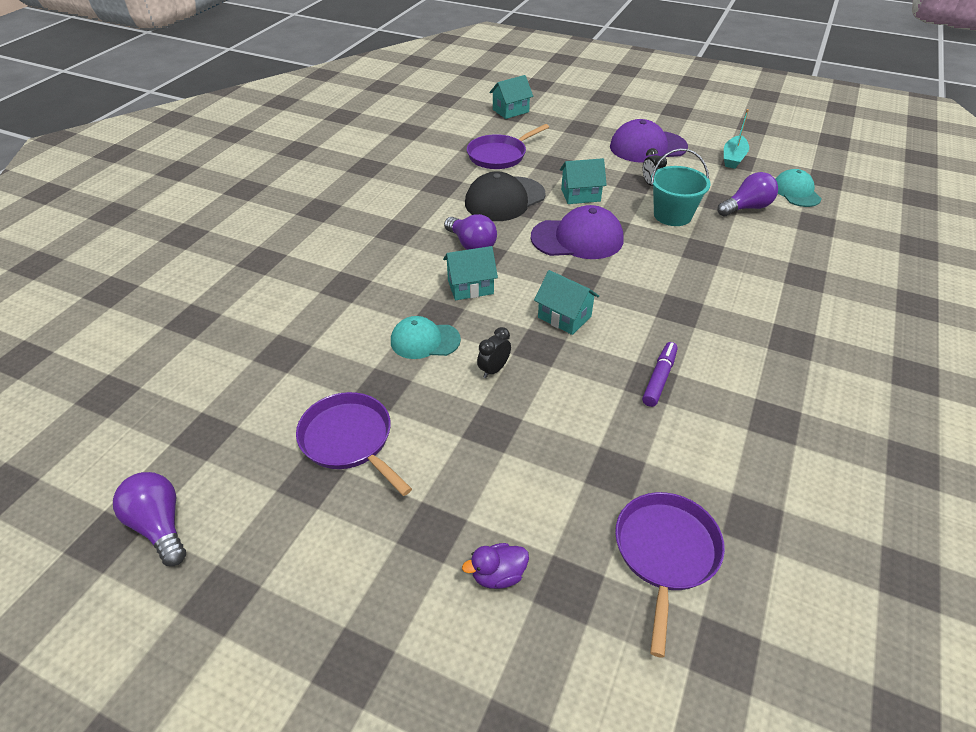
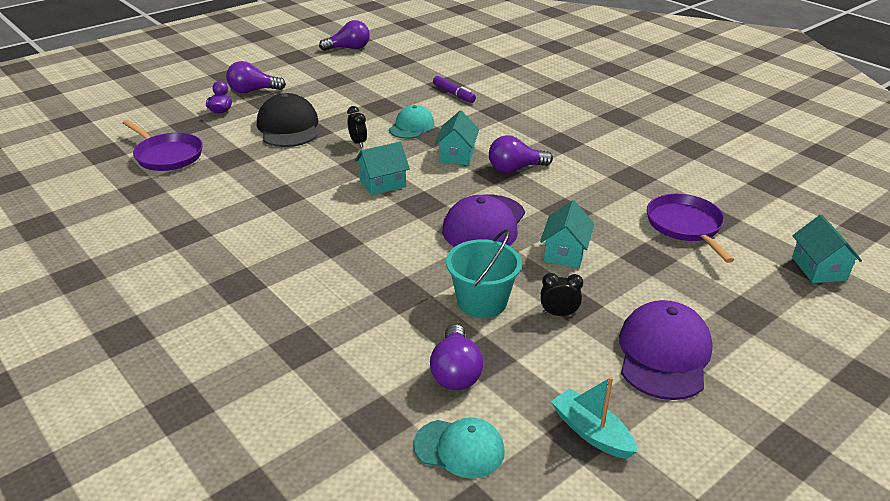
camera: 115 degrees right, 10 degrees down
(349, 440) = (351, 92): purple pan -> none
(403, 574) = (253, 91): none -> purple light bulb
(504, 199) = (584, 204): black cap -> black cap (288, 127)
(659, 378) = (278, 201): purple marker -> purple marker (453, 94)

